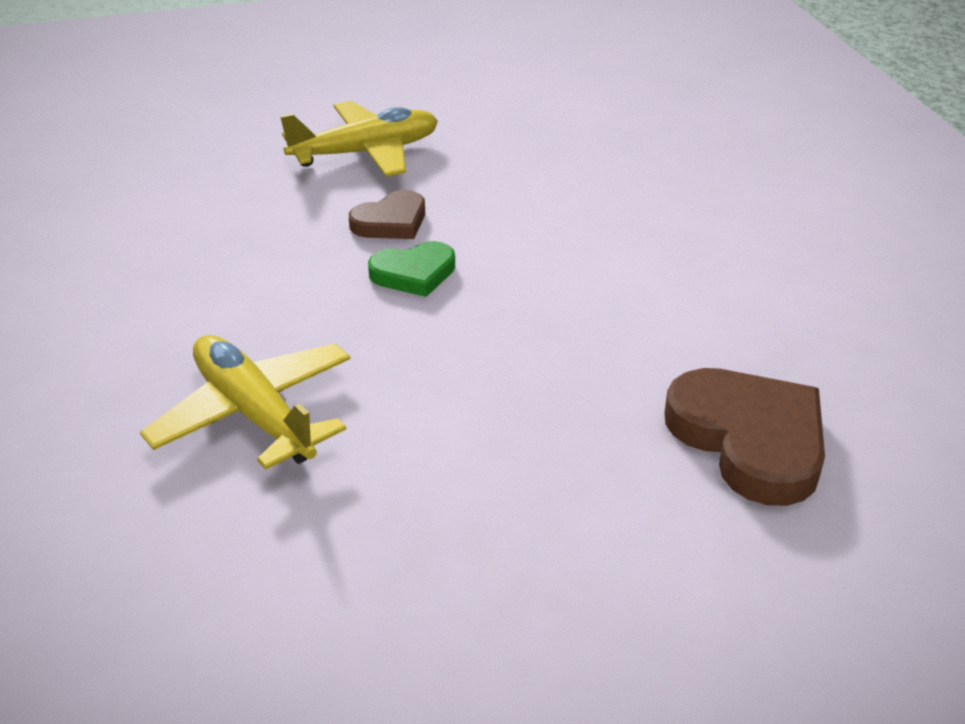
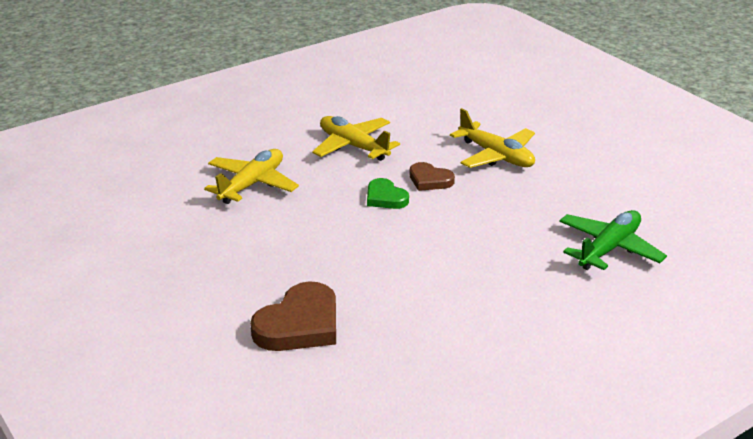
camera: 70 degrees right, 5 degrees down
(219, 269) = (353, 146): none -> yellow plane
(655, 136) = (609, 249): none -> green plane

